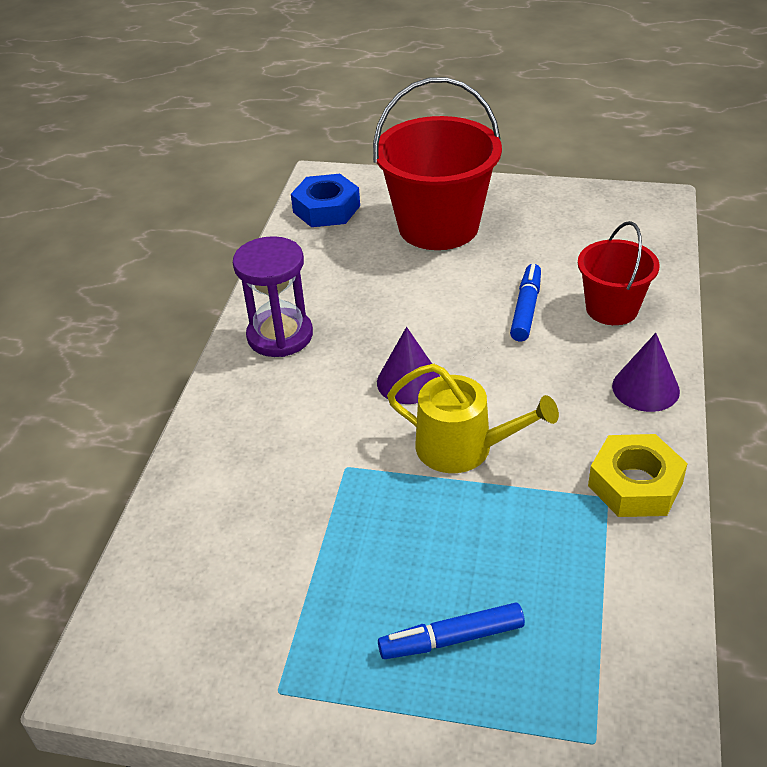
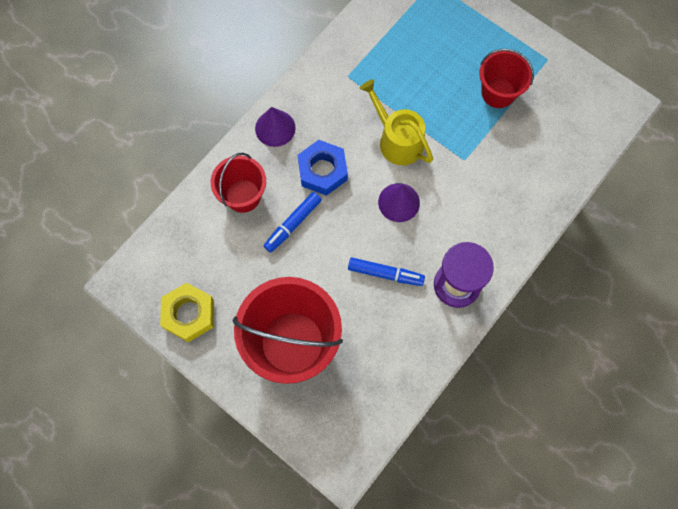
camera: 155 degrees left, 30 degrees up
(326, 209) = (360, 416): blue nut -> blue nut (322, 171)
(343, 586) = (498, 93): none -> red bucket
(451, 639) = (463, 46): blue marker -> blue marker (385, 274)
(635, 484) = (329, 76): yellow nut -> yellow nut (189, 314)

